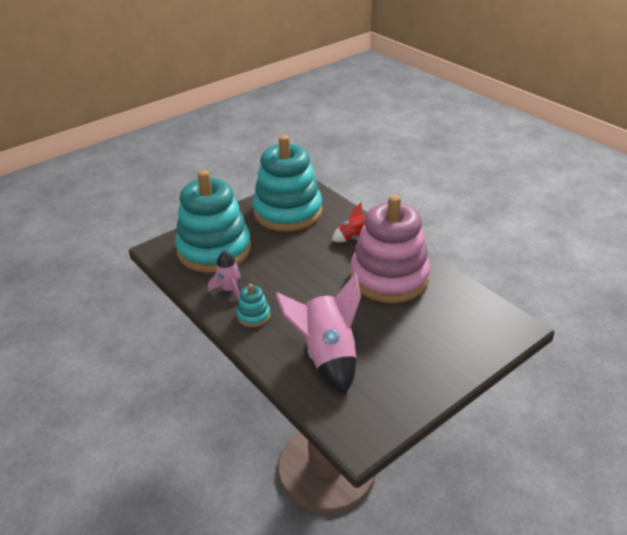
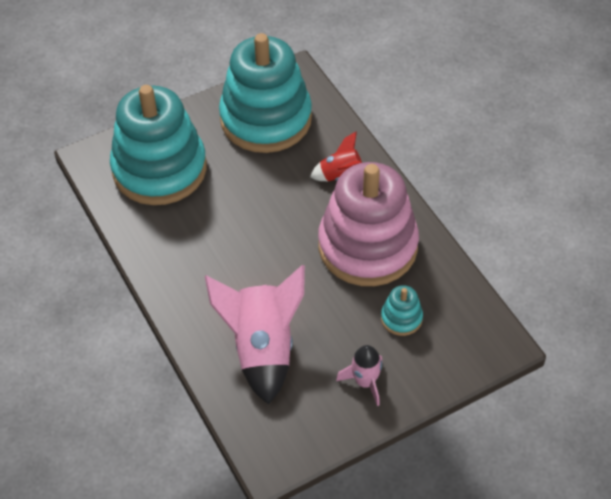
camera: 10 degrees right, 15 degrees up
(229, 290) = (167, 235): pink rocket -> pink rocket (365, 382)
(253, 316) = (189, 278): turquoise stacking toy -> turquoise stacking toy (401, 318)

